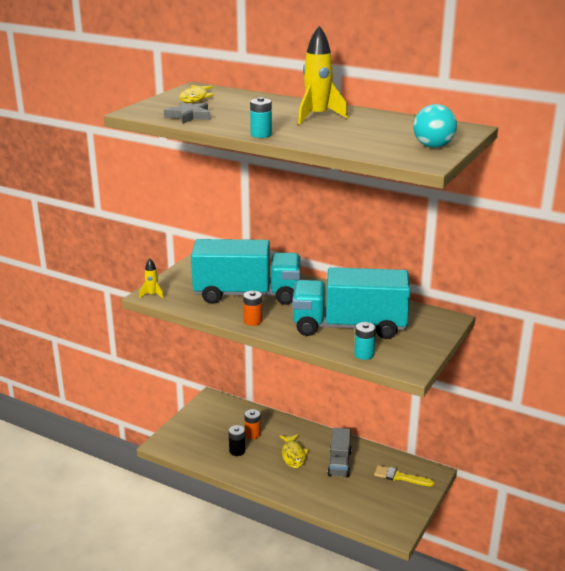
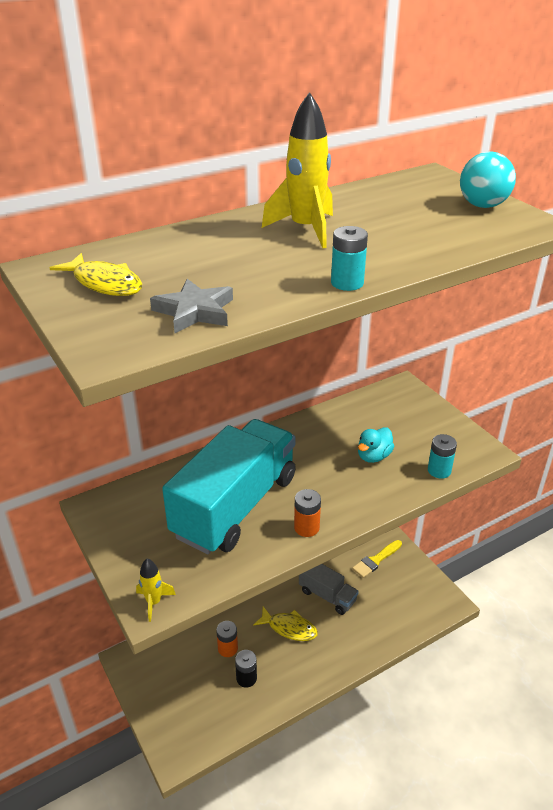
camera: 60 degrees left, 10 degrees up
(349, 326) = (373, 456): turquoise truck -> turquoise duck

